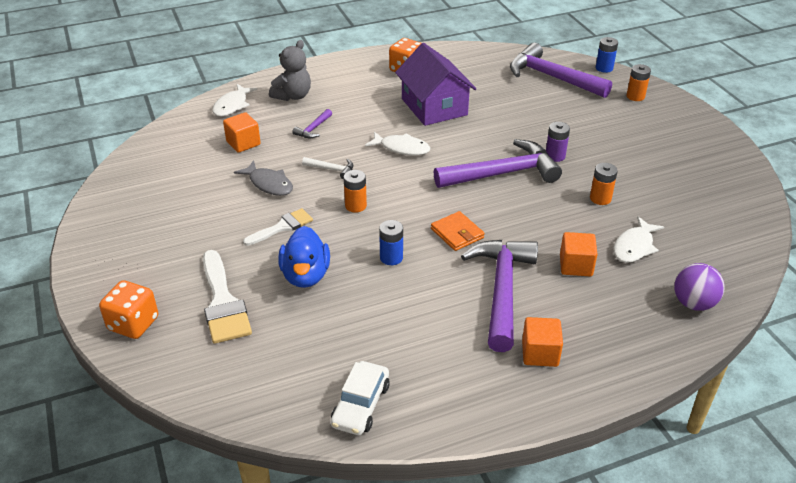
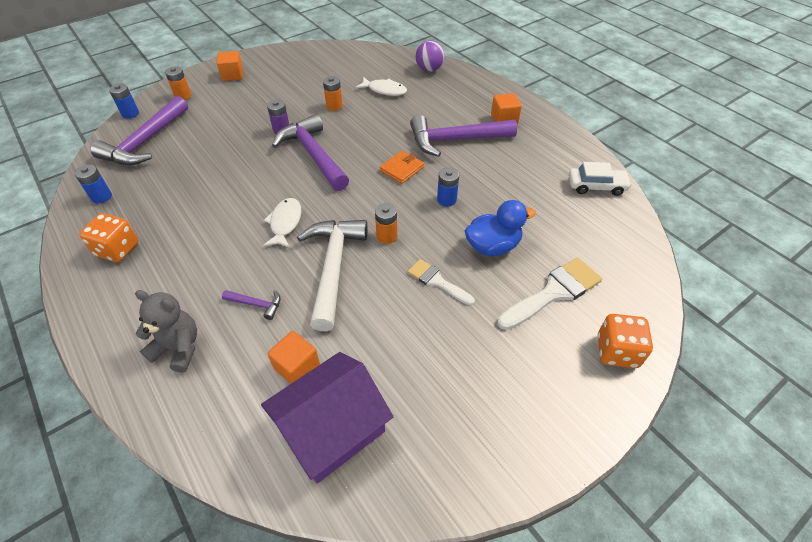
camera: 105 degrees left, 10 degrees up
(232, 106) = (205, 415): white fish -> none
(269, 184) = (372, 314): grey fish -> none
(331, 169) = (333, 268): white hammer -> white hammer, size x2.32
(434, 107) = (203, 213): purple house -> purple house (332, 429)
(475, 60) = (101, 197): none -> blue battery
(576, 266) = (415, 112): orange cube -> orange cube (233, 75)

